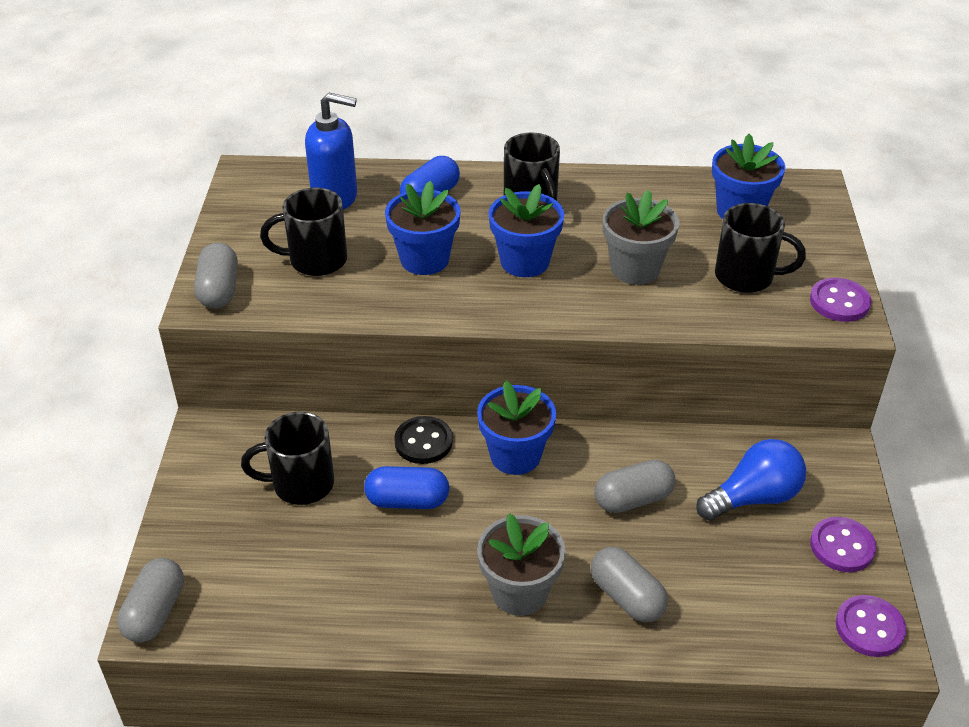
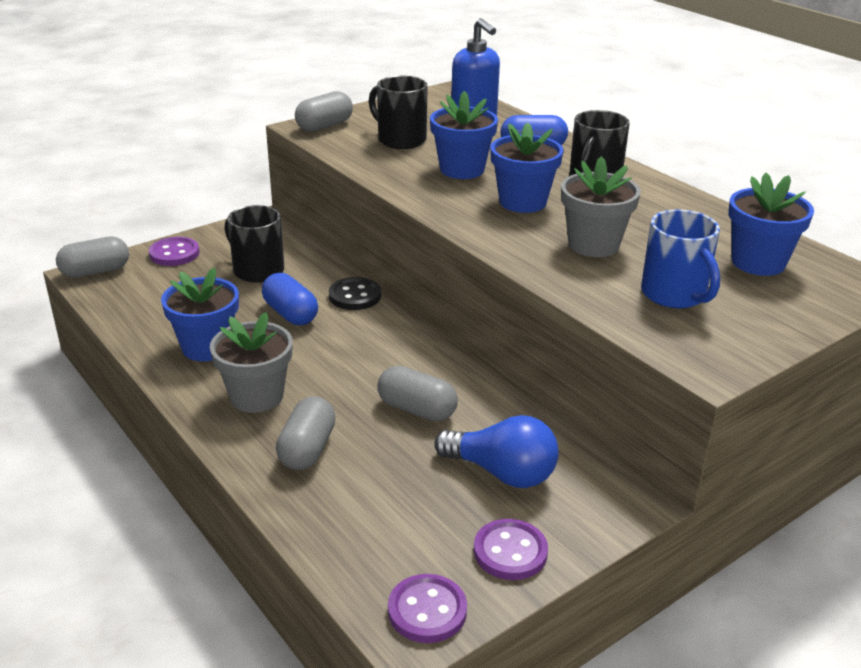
camera: 50 degrees right, 10 degrees down
(515, 455) = (392, 337): blue flower pot -> blue flower pot (207, 347)
(746, 277) = (675, 295): black mug -> blue mug
(839, 302) = (727, 352): purple button -> purple button (174, 254)

